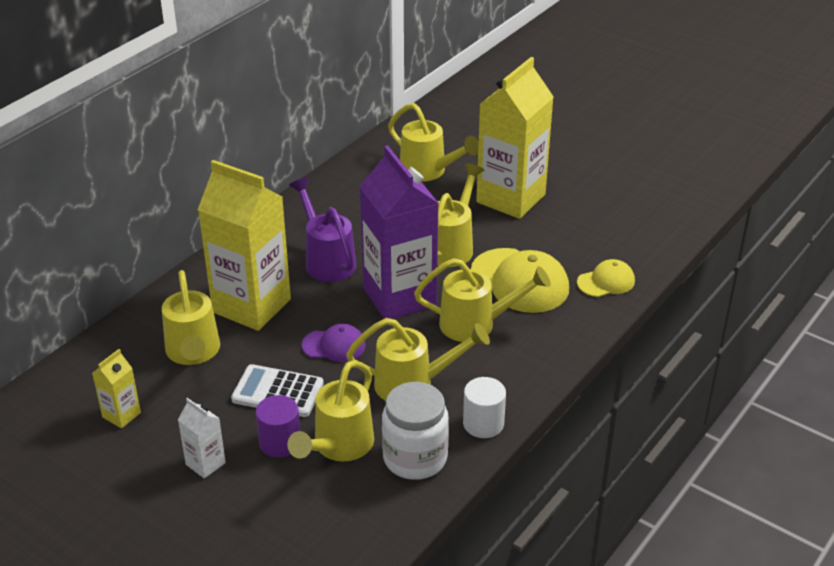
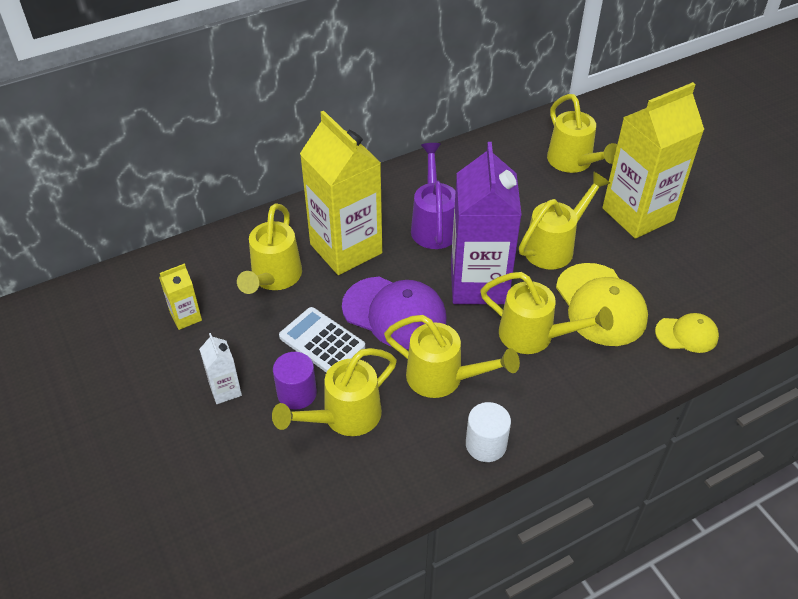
camera: 25 degrees right, 10 degrees up
(334, 345) = (394, 313): purple cap -> purple cap, size x1.78
(415, 458) = (404, 456): white jar -> none

